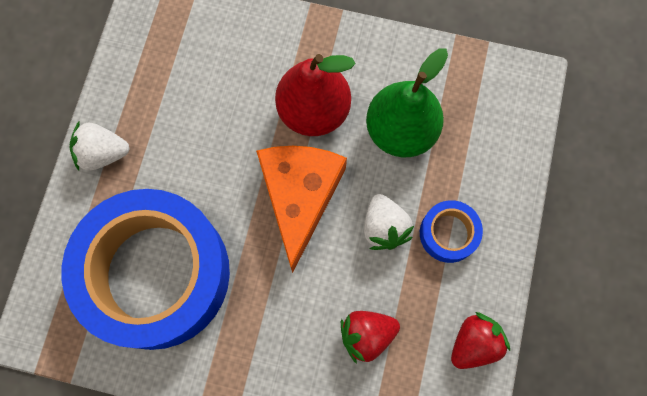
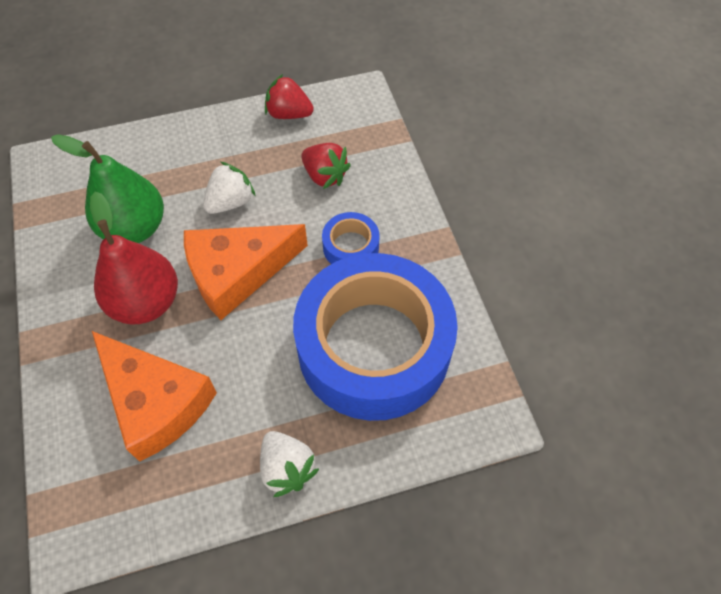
camera: 120 degrees left, 15 degrees down
(217, 85) = (156, 401): none -> orange cheese
(448, 233) = (212, 160): blue tape -> blue tape (350, 247)

